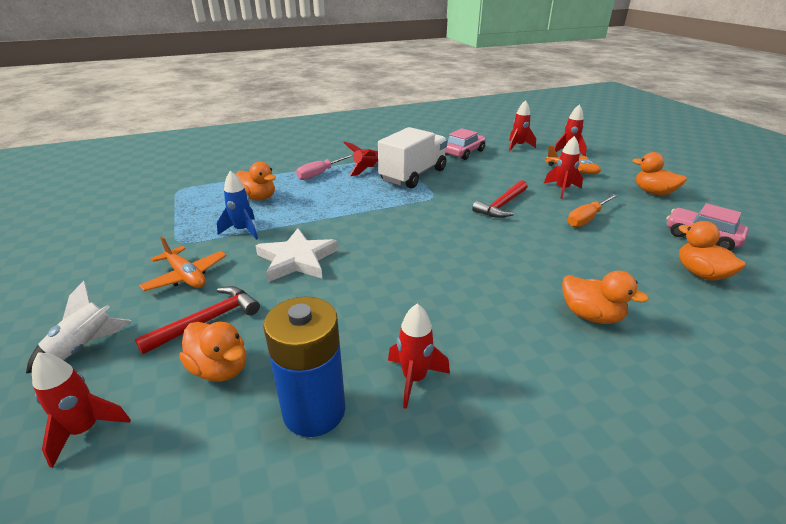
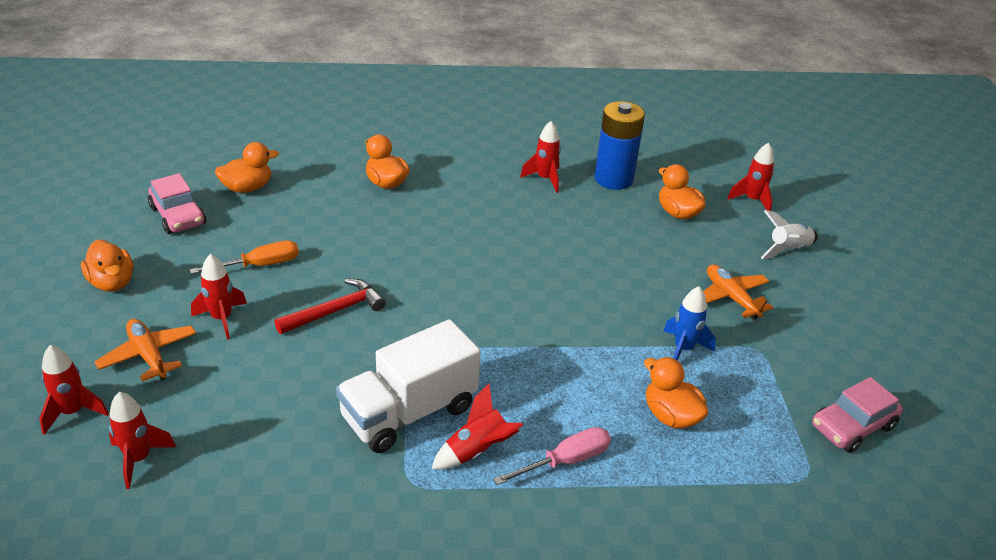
camera: 165 degrees left, 5 degrees up
(207, 321) = (696, 248): red hammer -> none
(297, 259) = (617, 291): white star -> none
(464, 152) = (264, 464): pink car -> pink car (852, 426)
(700, 273) = (247, 188): orange duck -> orange duck turned 105 degrees counterclockwise

